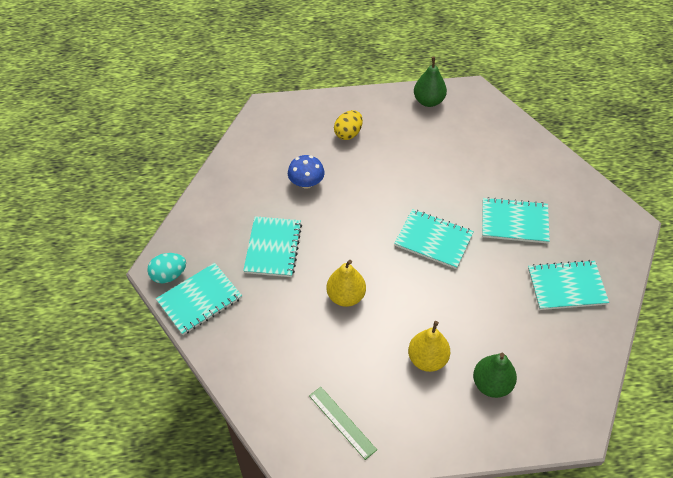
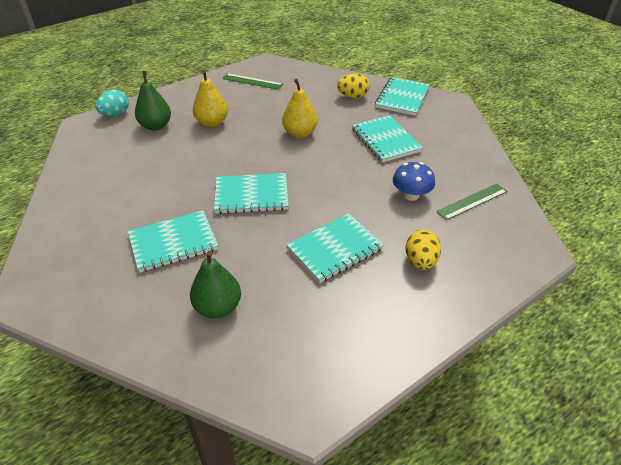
camera: 150 degrees right, 10 degrees down
(169, 275) = (439, 101): turquoise egg -> turquoise egg (115, 114)
(248, 329) = (353, 96): none -> yellow egg
(267, 157) = (472, 201): none -> green ruler
(428, 101) = (361, 357): green pear -> green pear (218, 307)
(566, 286) = (102, 205): turquoise notebook -> turquoise notebook (335, 249)

